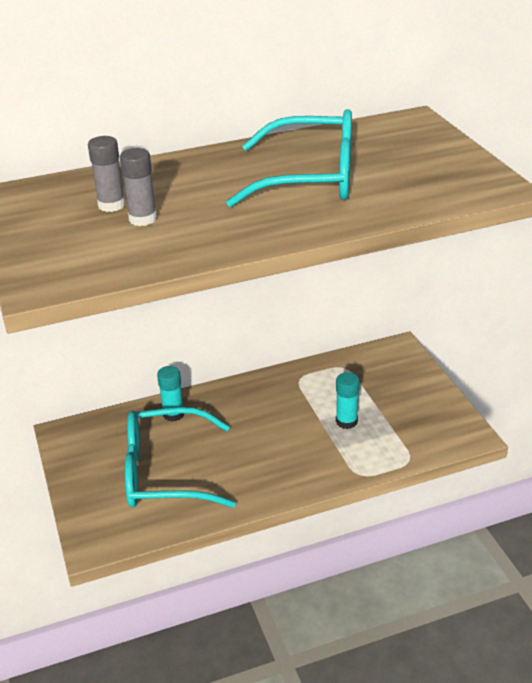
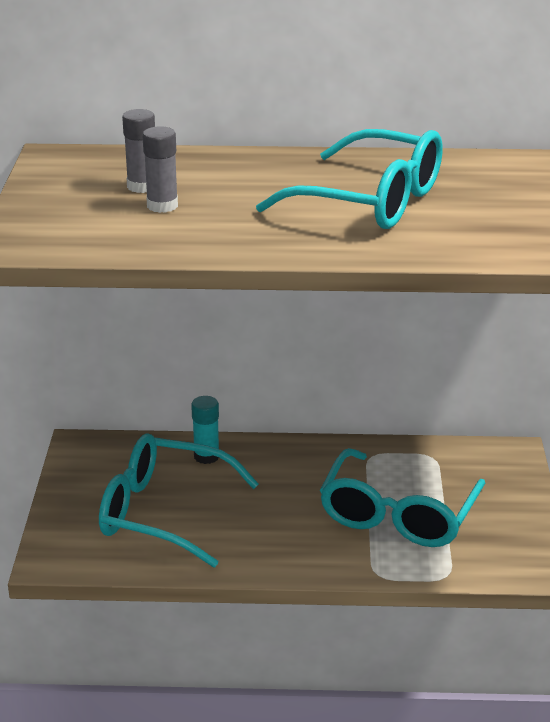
camera: 20 degrees right, 5 degrees down
(346, 421) = (398, 515): turquoise glue stick -> turquoise glasses

